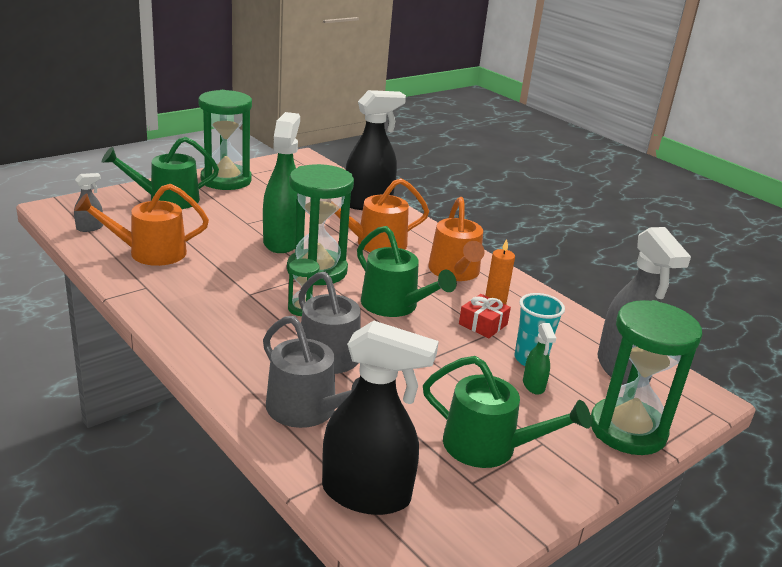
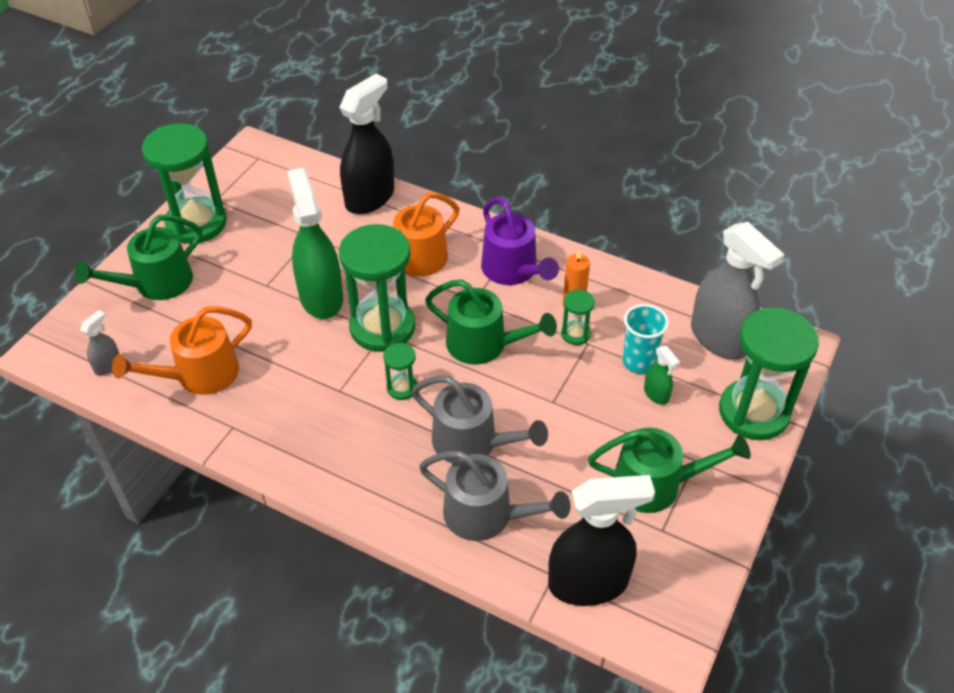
camera: 20 degrees left, 20 degrees up
(455, 272) = (513, 270): orange watering can -> purple watering can
(483, 324) = (575, 334): red gift -> green hourglass

